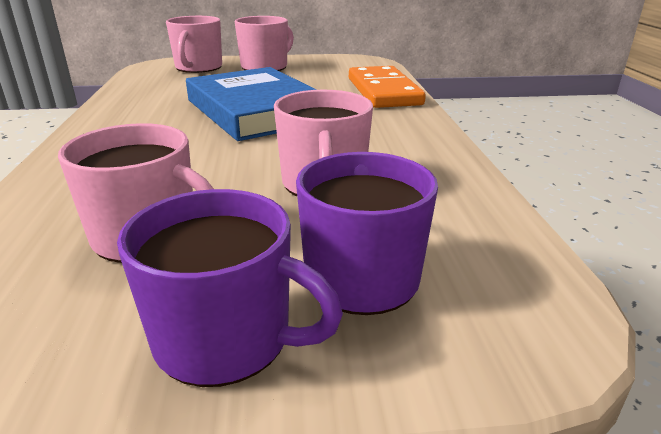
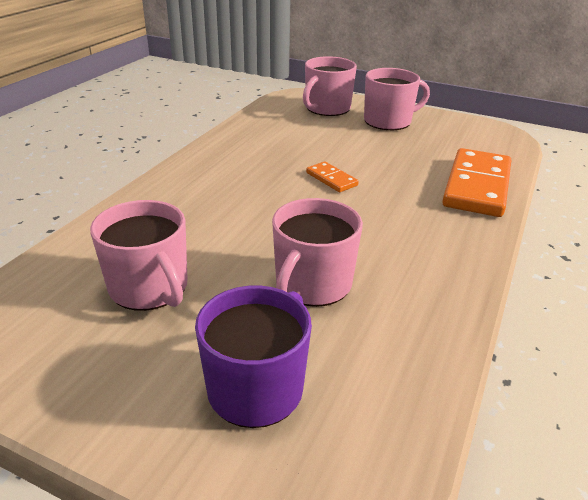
camera: 30 degrees right, 5 degrees up
(226, 339) = (129, 395): purple mug -> none
(256, 111) = (331, 179): blue book -> orange domino

